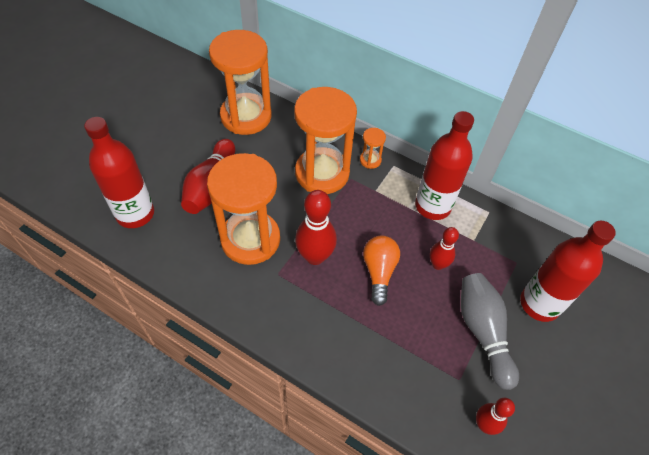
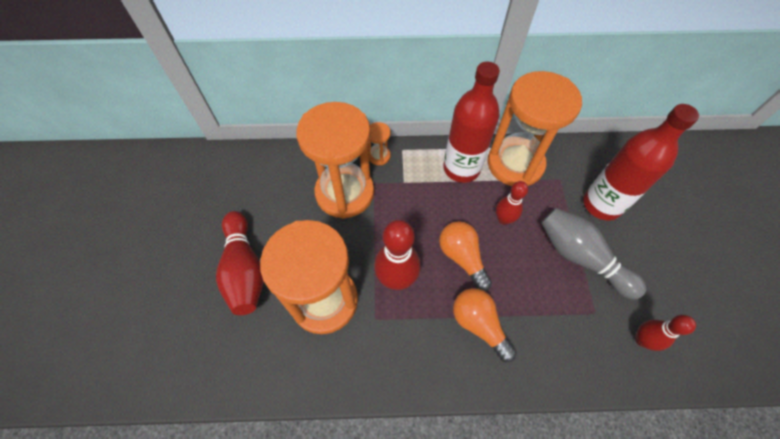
camera: 30 degrees left, 5 degrees up
(135, 214) = (183, 350): red bottle -> none
(246, 116) = (230, 177): orange hourglass -> orange hourglass (515, 164)
(353, 327) = (479, 325): none -> orange light bulb

